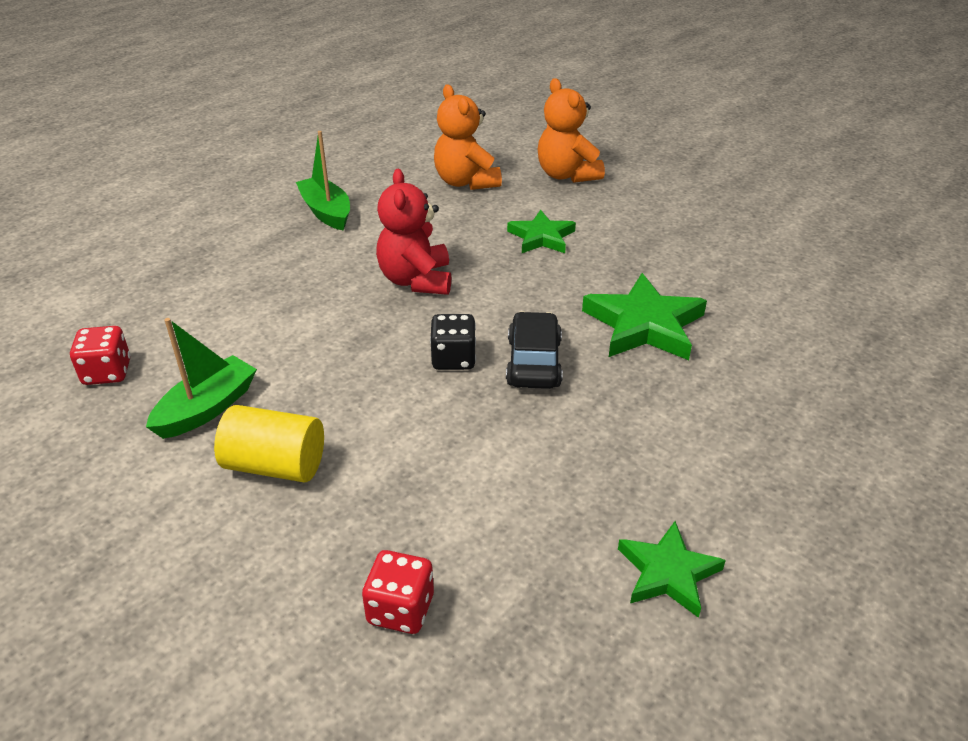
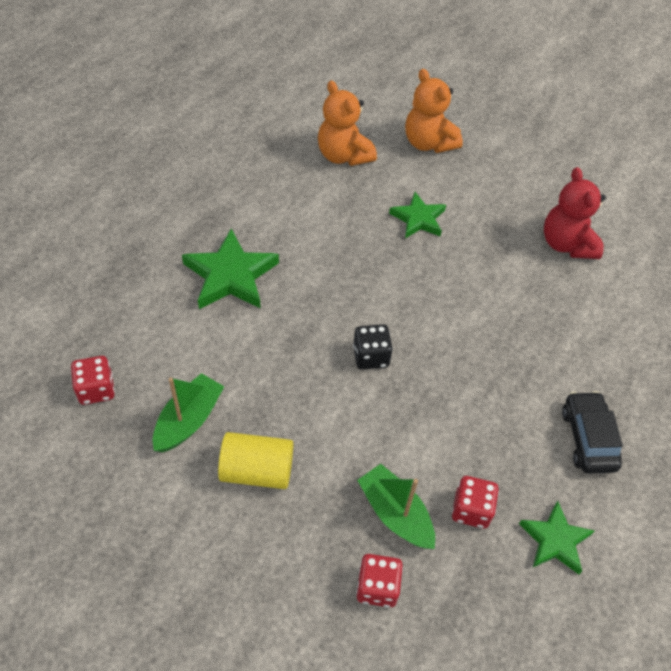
camera: 10 degrees left, 15 degrees up
(326, 212) = (230, 198): green boat -> green boat (395, 513)
(416, 280) = (324, 274): red teddy bear -> red teddy bear (567, 244)
(534, 362) = (433, 355): black car -> black car (588, 438)
(553, 528) = (471, 509): none -> red dice
(644, 325) = (513, 311): green star -> green star (231, 275)

